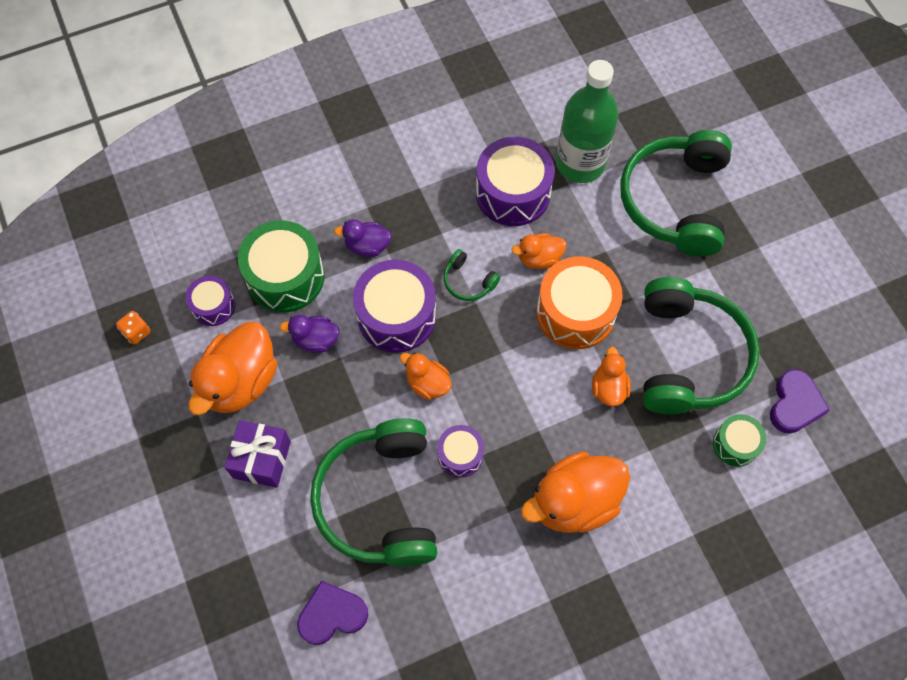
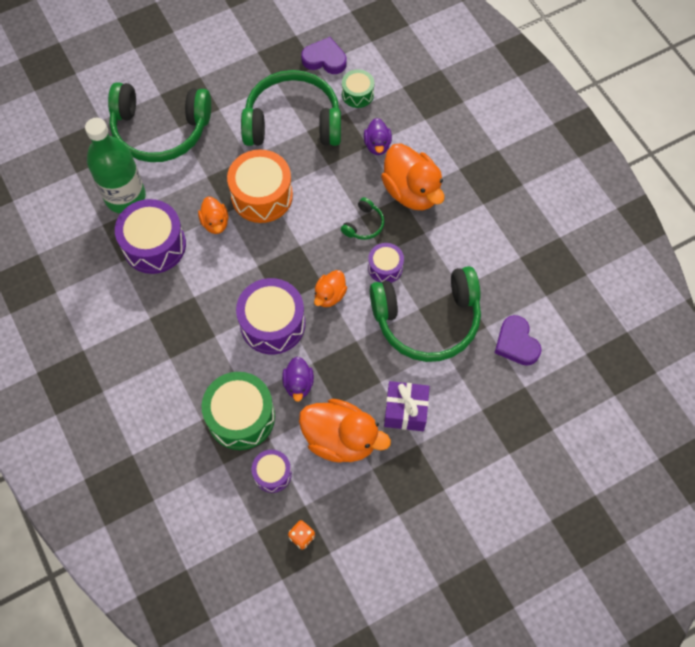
camera: 95 degrees left, 0 degrees up
(367, 246) = (208, 353): purple duck -> purple duck (377, 145)
(468, 281) = (238, 273): green headphones -> green headphones (364, 224)
(608, 388) = (322, 172): orange duck -> none

